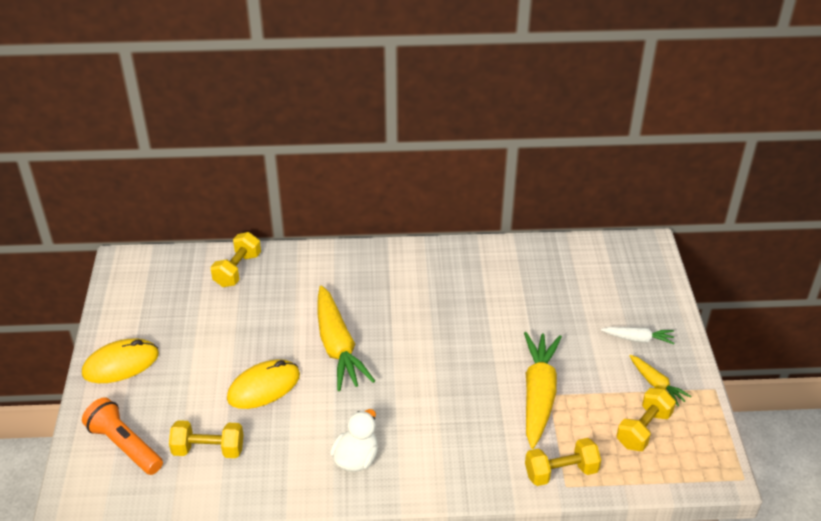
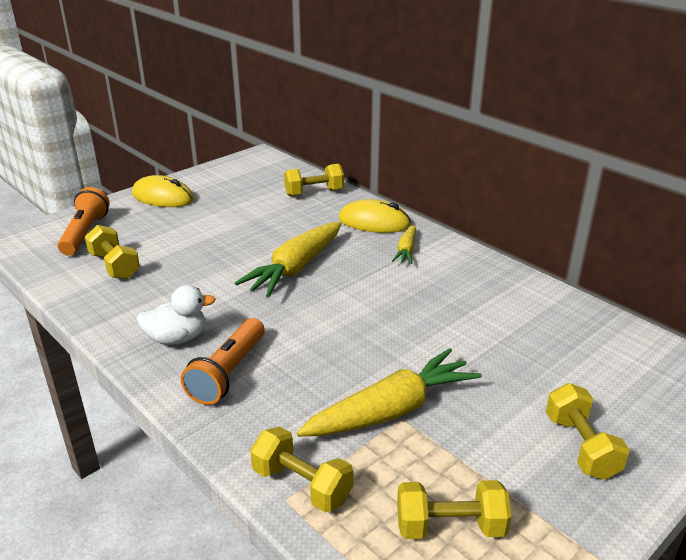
camera: 50 degrees right, 10 degrees down
(264, 387) = (208, 257): yellow mouse -> yellow mouse (374, 222)
(425, 451) = (228, 373): none -> orange flashlight
(638, 339) = (580, 446): white carrot -> yellow dumbbell
(656, 384) = (536, 500): yellow carrot -> yellow carrot (406, 250)

